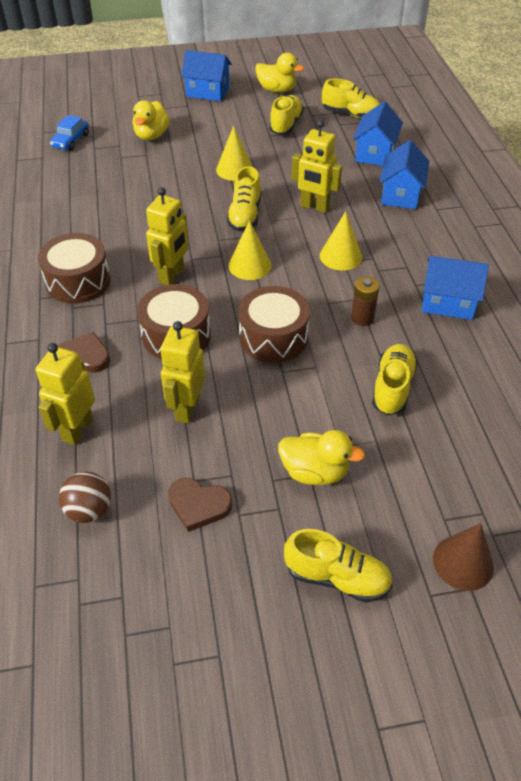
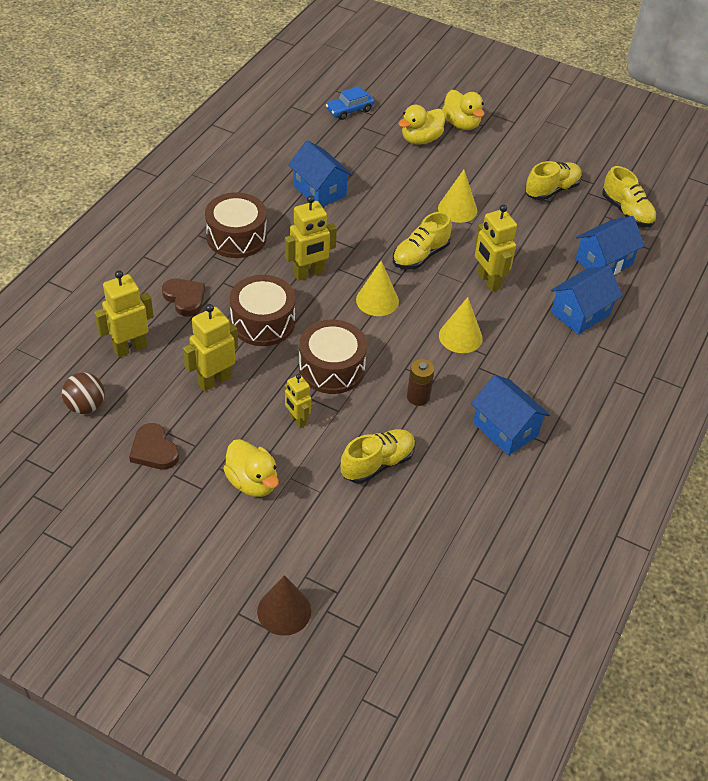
camera: 35 degrees right, 0 degrees up
(207, 92) = (516, 120): blue house -> blue house (319, 191)
(277, 90) = (583, 150): yellow duck -> yellow duck (461, 124)
(292, 395) = (297, 420): none -> yellow robot
(337, 577) = (191, 557): yellow shoe -> none

